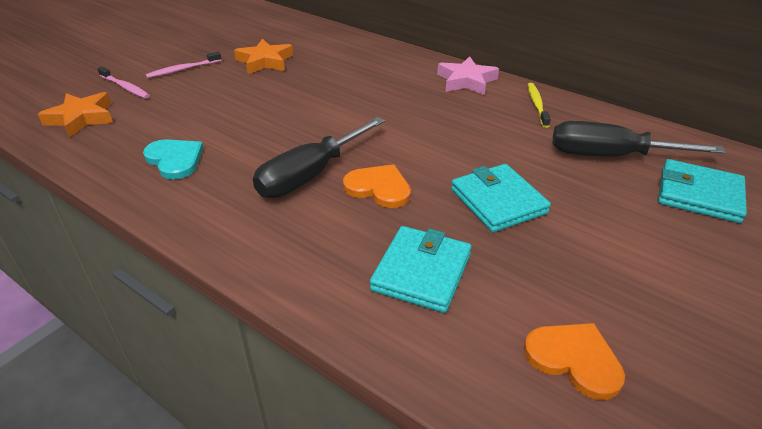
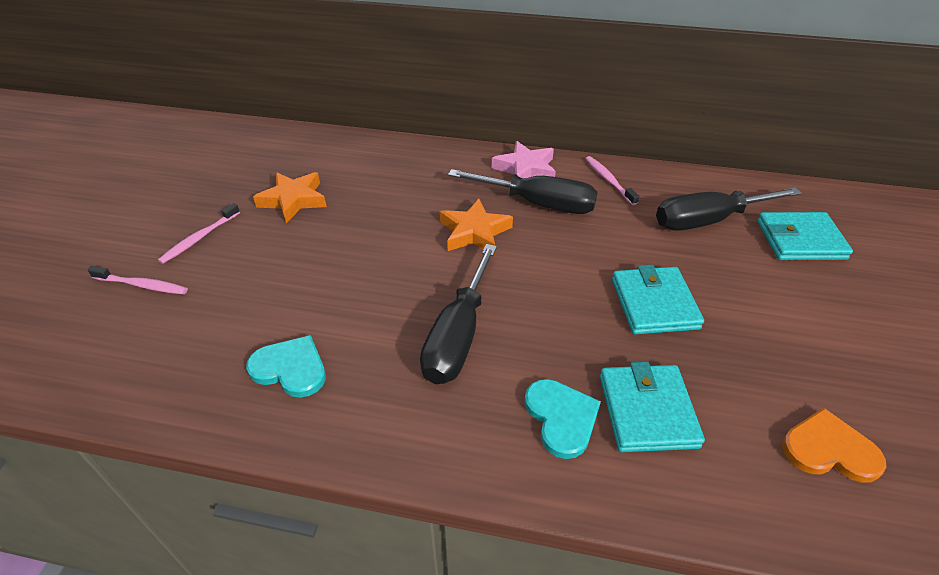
camera: 25 degrees left, 5 degrees up
(81, 118) = (118, 349): orange star -> orange star (474, 232)
(343, 252) = (561, 418): none -> turquoise heart
(379, 188) = (537, 327): orange heart -> none
(456, 107) = (538, 204): none -> black screwdriver
(498, 201) = (654, 304): turquoise wallet -> turquoise wallet turned 45 degrees clockwise
(537, 105) = (609, 180): yellow toothbrush -> pink toothbrush

